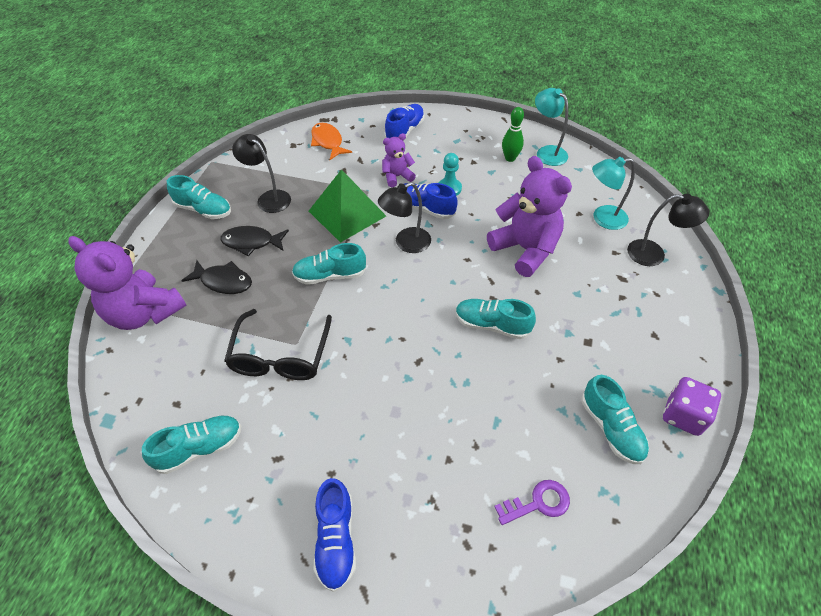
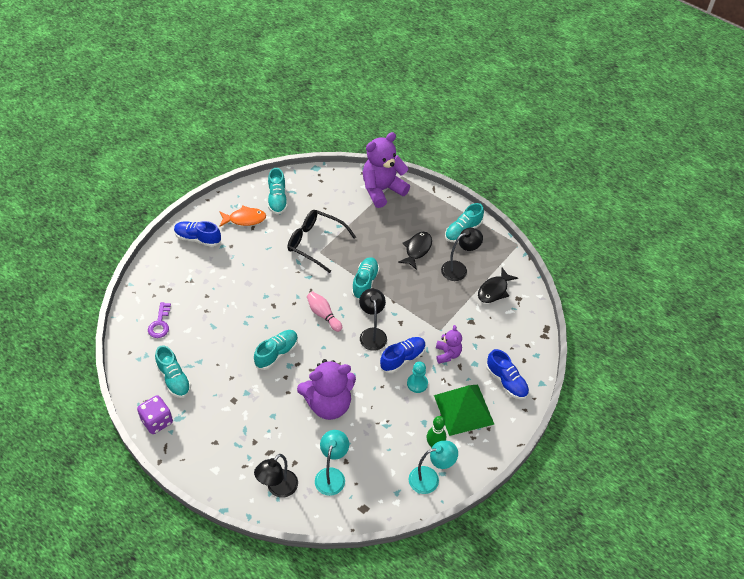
camera: 110 degrees right, 0 degrees up
(223, 281) = (388, 229): black fish -> black fish (494, 290)
(328, 142) = (512, 322): orange fish -> orange fish (244, 219)
(347, 213) = (420, 309): green pyramid -> green pyramid (463, 409)
(404, 299) = (323, 315): none -> pink bowling pin
(611, 428) = (174, 379): turquoise shoe -> turquoise shoe turned 120 degrees counterclockwise

